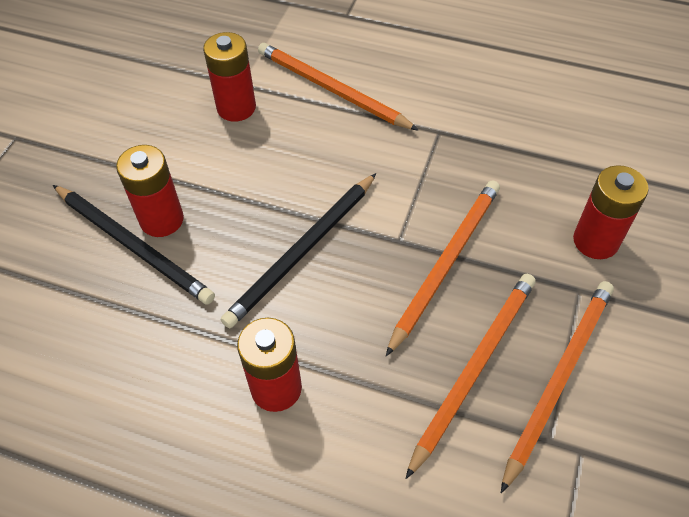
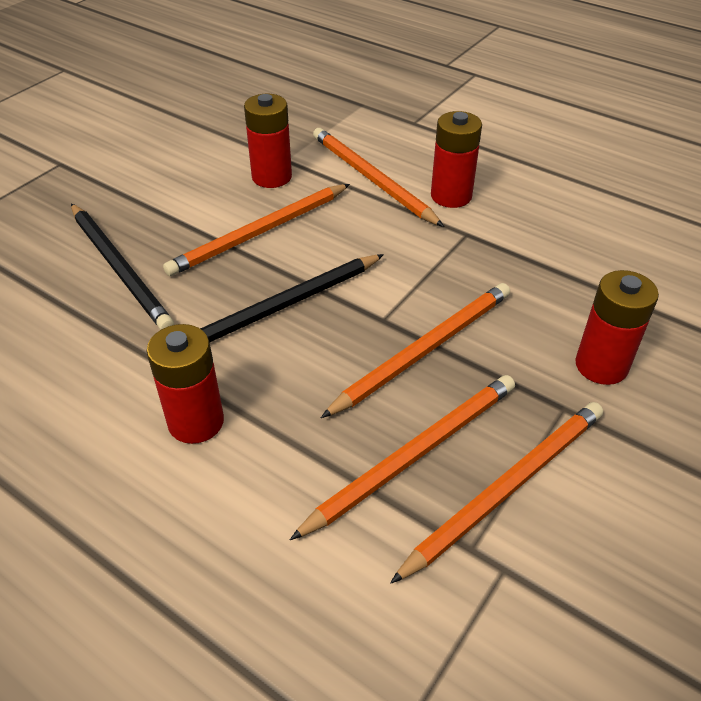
camera: 15 degrees right, 10 degrees down
(162, 220) = (157, 253): red battery -> red battery (451, 196)
(250, 174) = (259, 232): none -> orange pencil

